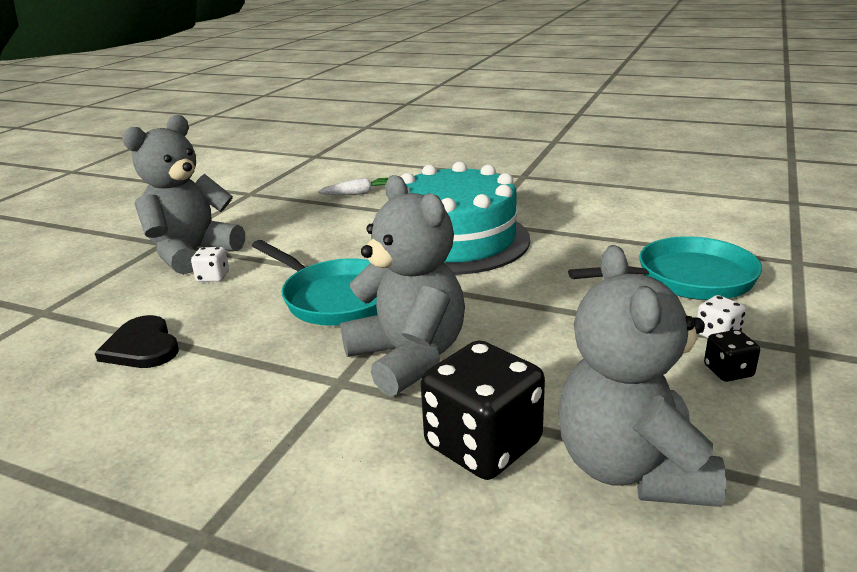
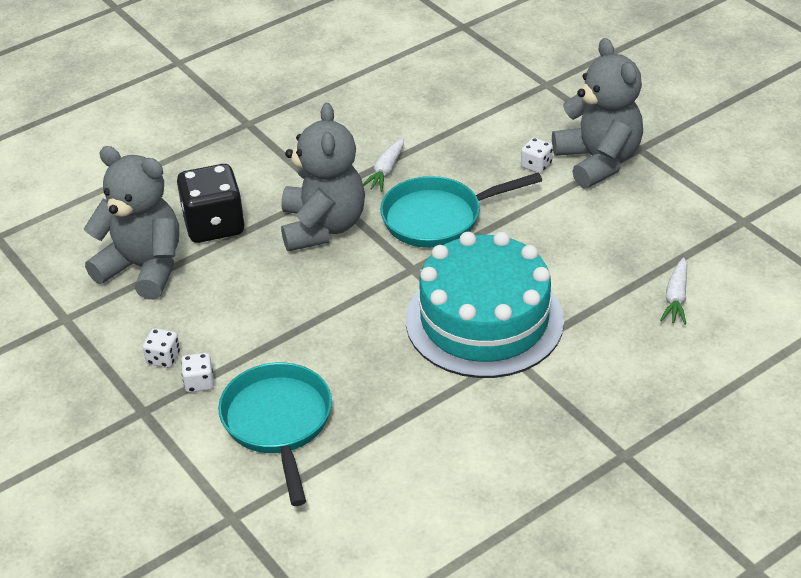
camera: 120 degrees right, 15 degrees up
(142, 347) = (449, 122): black heart -> none
(269, 354) = (386, 171): none -> white carrot
(408, 357) = (322, 227): grey teddy bear -> grey teddy bear turned 90 degrees counterclockwise
(687, 279) = (278, 423): turquoise pan -> turquoise pan turned 150 degrees clockwise
(728, 371) = (163, 358): black dice -> white dice

